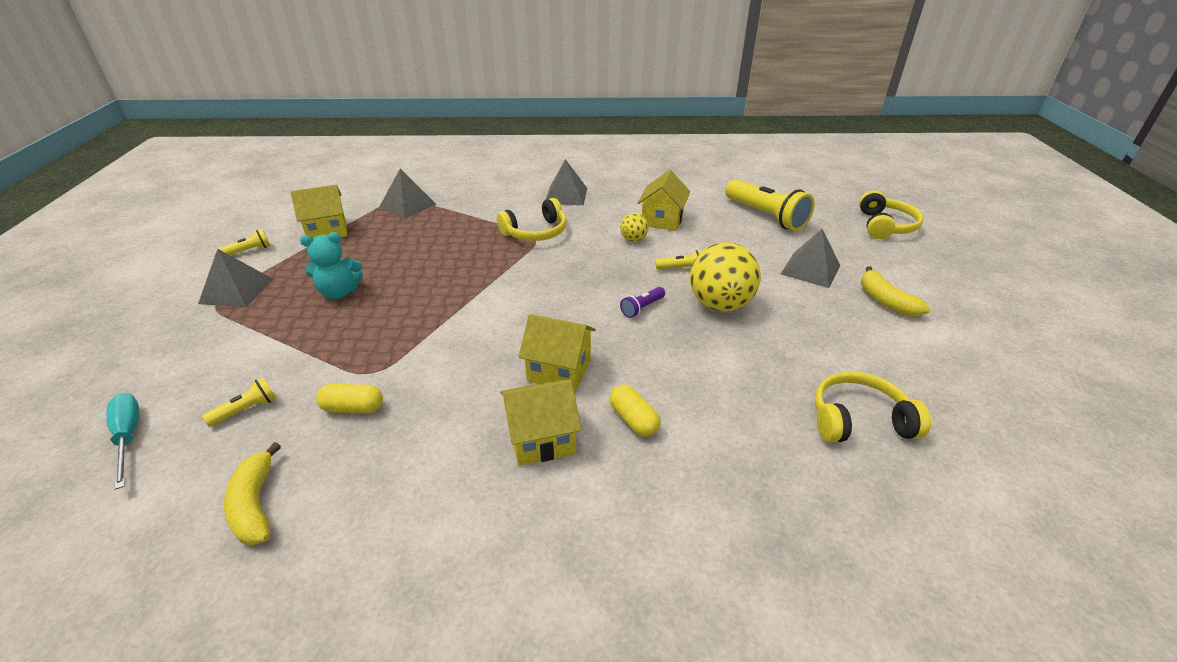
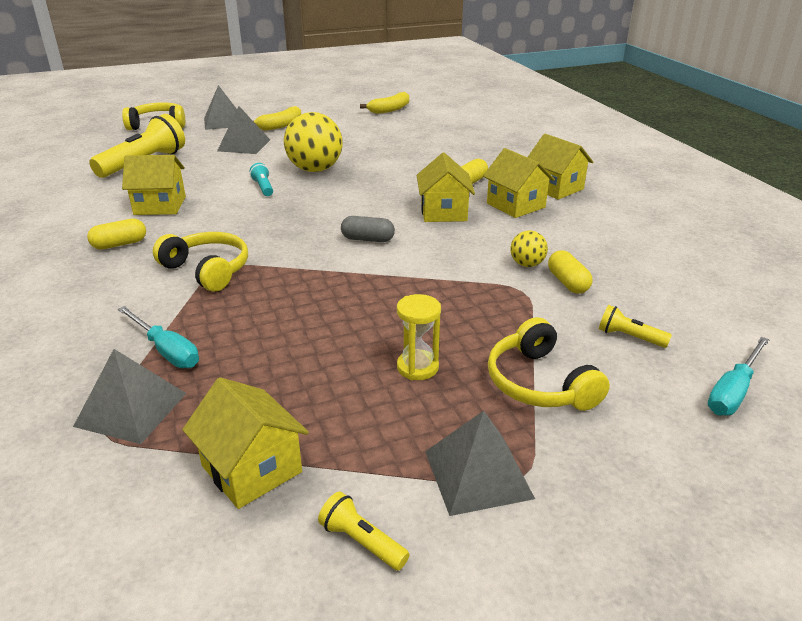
camera: 110 degrees left, 5 degrees down
(255, 505) = (685, 286): yellow banana -> yellow banana (389, 110)
(339, 292) = (417, 367): turquoise teddy bear -> yellow hourglass
(450, 215) = (166, 350): none -> turquoise screwdriver
(532, 307) = (367, 239): none -> grey capsule
(566, 195) = (89, 271): grey pyramid -> grey pyramid (223, 122)
(572, 508) = (555, 188): none -> yellow house
(599, 205) = (120, 244): none -> yellow capsule
(633, 239) = (210, 214): yellow ball -> yellow ball (527, 264)
(642, 308) = (338, 195): purple flashlight -> none
(681, 269) = (263, 187): yellow flashlight -> turquoise flashlight
(859, 420) = (413, 132): yellow headphones -> yellow headphones (539, 383)

